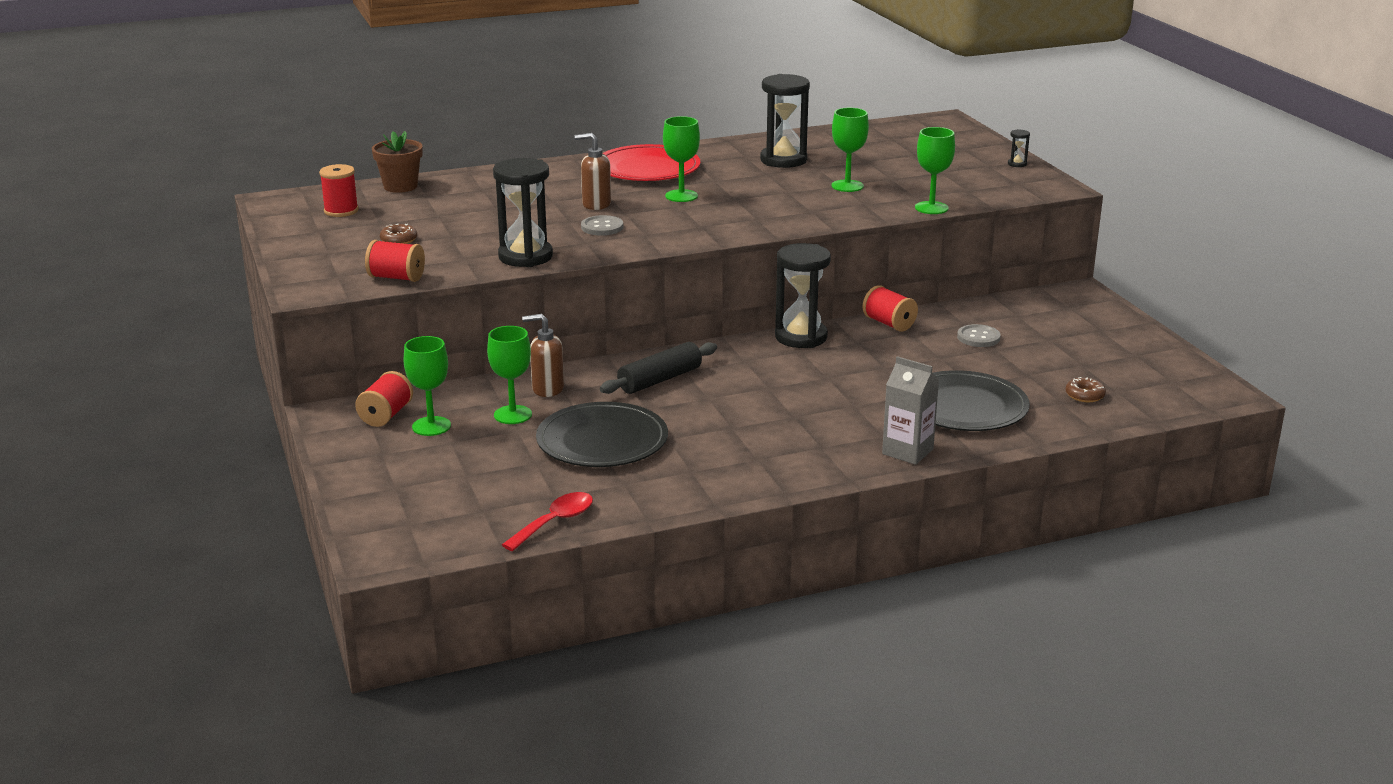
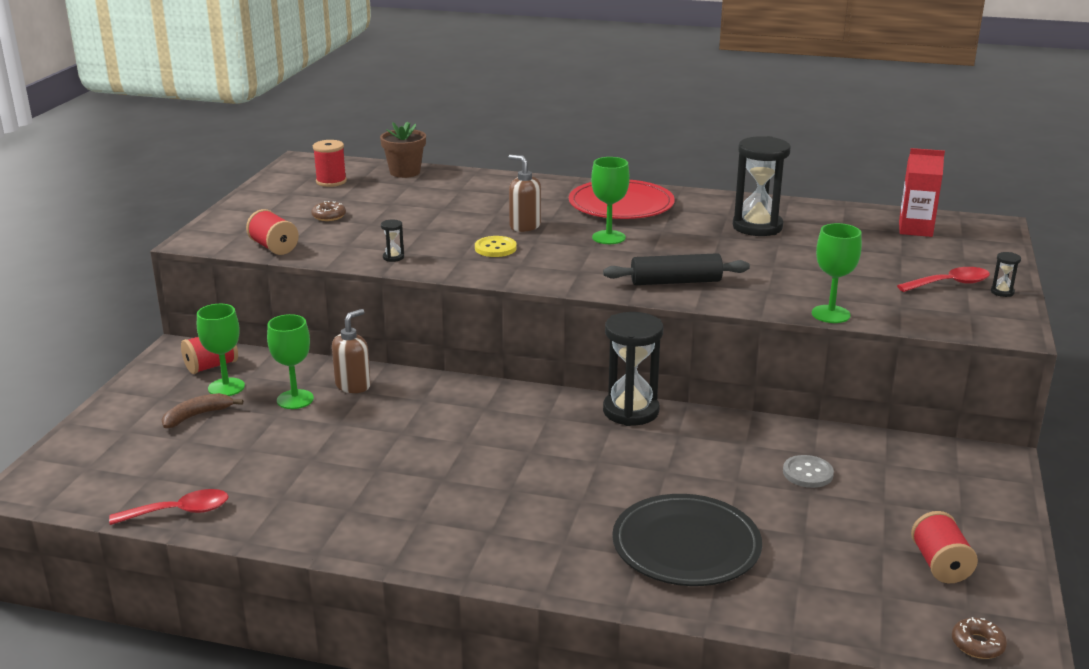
camera: 35 degrees right, 0 degrees up
(443, 454) = (197, 415): none -> brown banana
(525, 257) = (393, 257): black hourglass -> black hourglass, size x0.40
(547, 389) = (353, 386): brown soap dispenser -> brown soap dispenser turned 90 degrees clockwise
(602, 227) = (495, 248): grey button -> yellow button
(602, 441) = (323, 450): black plate -> none
(660, 380) = (451, 409): black rolling pin -> black rolling pin (675, 282)
(847, 186) = (779, 268): green goblet -> none
(889, 323) = (735, 426): red spool -> red spool (940, 565)
(898, 135) = (915, 229): none -> red carton
(907, 451) = (561, 571): grey carton -> none
(977, 167) = (950, 284): none -> red spoon
(1084, 395) = (837, 584): brown donut -> brown donut (977, 644)

